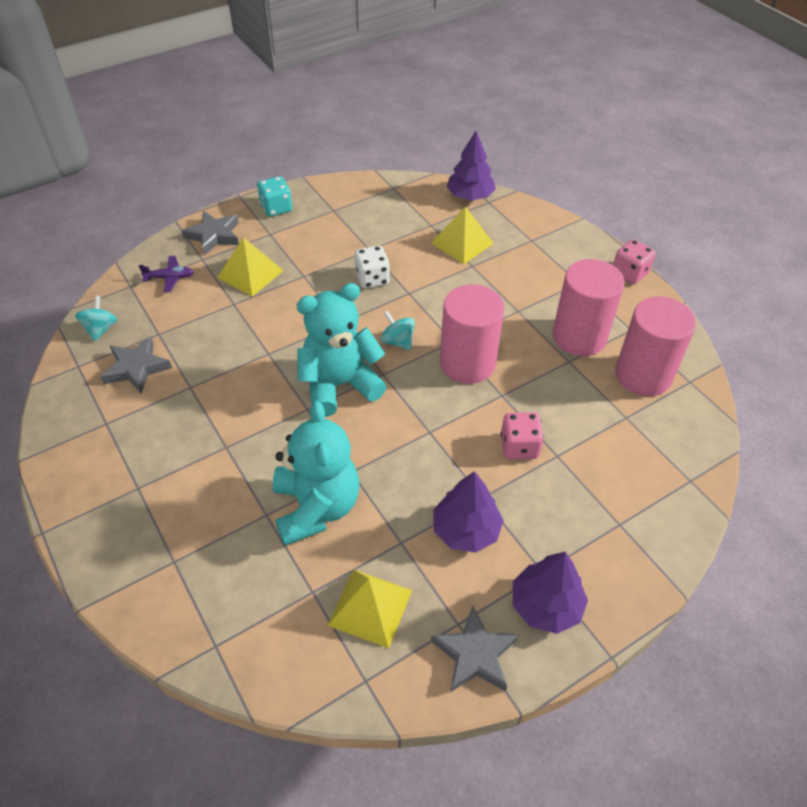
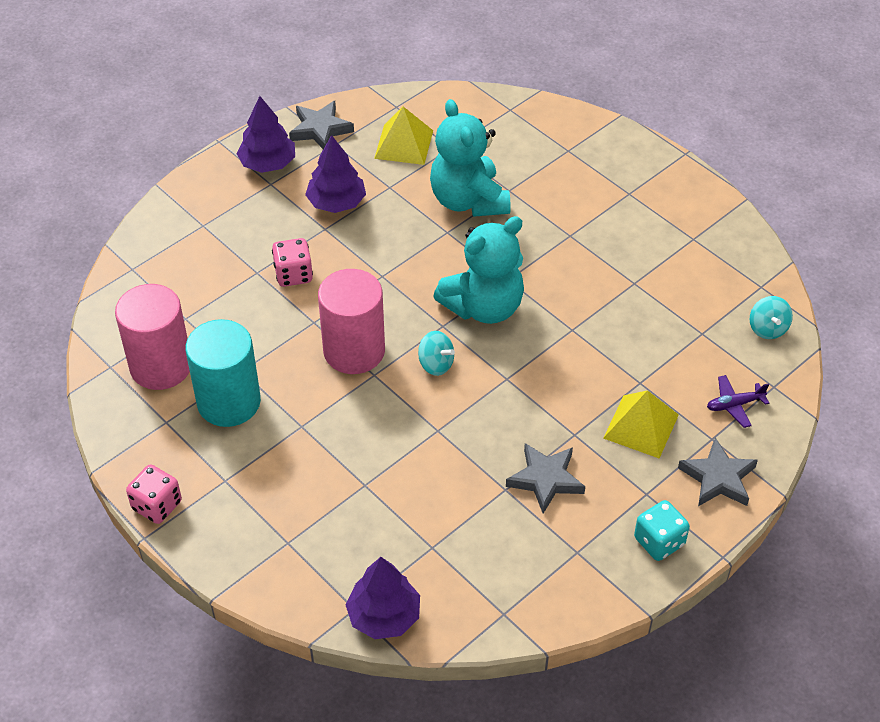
camera: 170 degrees right, 0 degrees up
(136, 368) = (700, 293): grey star -> grey star (545, 479)
(372, 279) = (488, 443): white dice -> none
(462, 243) = (383, 521): yellow pyramid -> none
(579, 337) = (229, 402): pink cylinder -> turquoise cylinder

